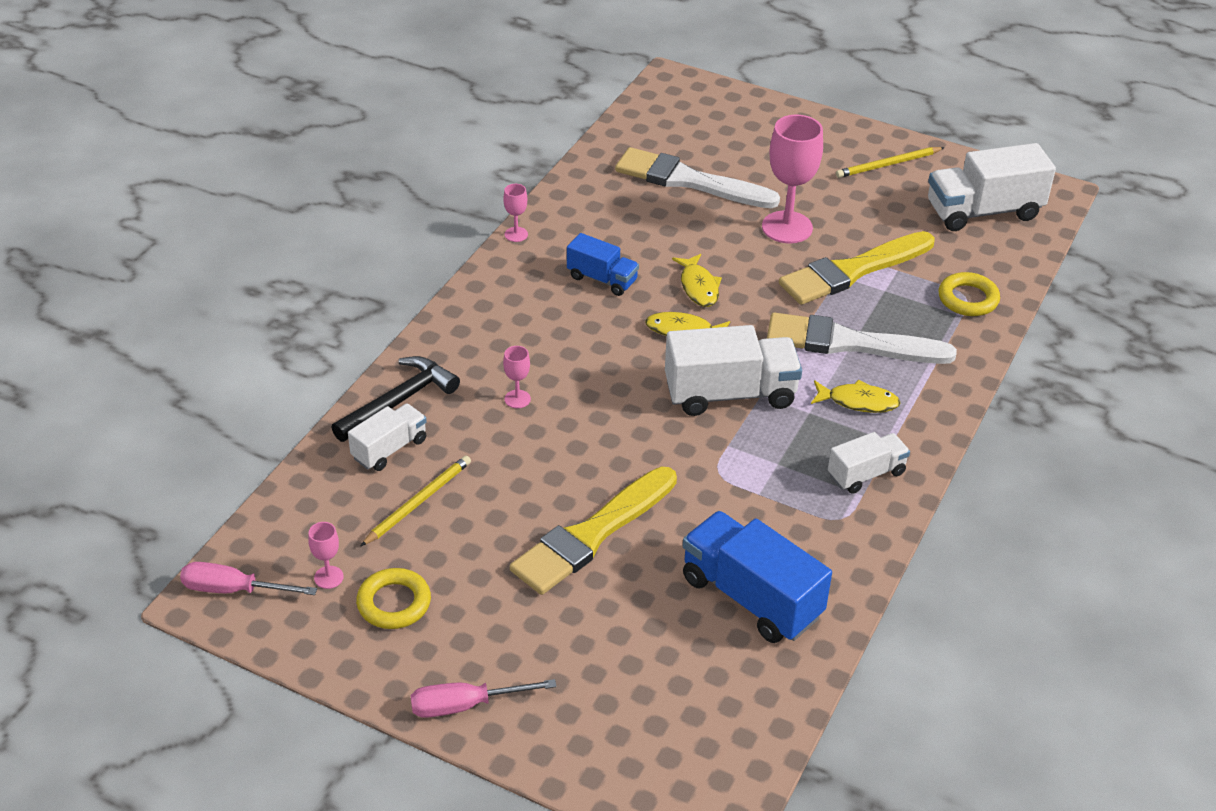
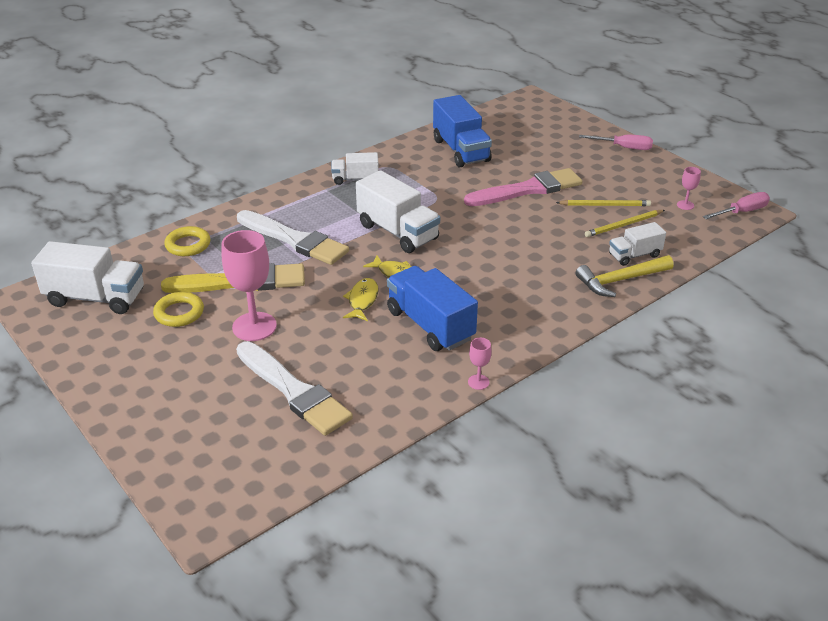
camera: 155 degrees left, 5 degrees down
(233, 590) = (742, 212): pink screwdriver -> pink screwdriver turned 60 degrees counterclockwise
(394, 603) = (650, 187): yellow ring -> yellow ring (179, 313)
(399, 401) = (620, 280): black hammer -> yellow hammer
(517, 399) = (538, 262): pink goblet -> none
(591, 535) = (528, 189): yellow brush -> pink brush
(602, 279) = (430, 325): blue truck -> blue truck, size x1.73
(730, 394) = (397, 232): white truck -> white truck turned 150 degrees counterclockwise
(858, 402) = (323, 210): yellow fish -> none
(888, 165) = (114, 357): yellow pencil -> yellow pencil (605, 205)

